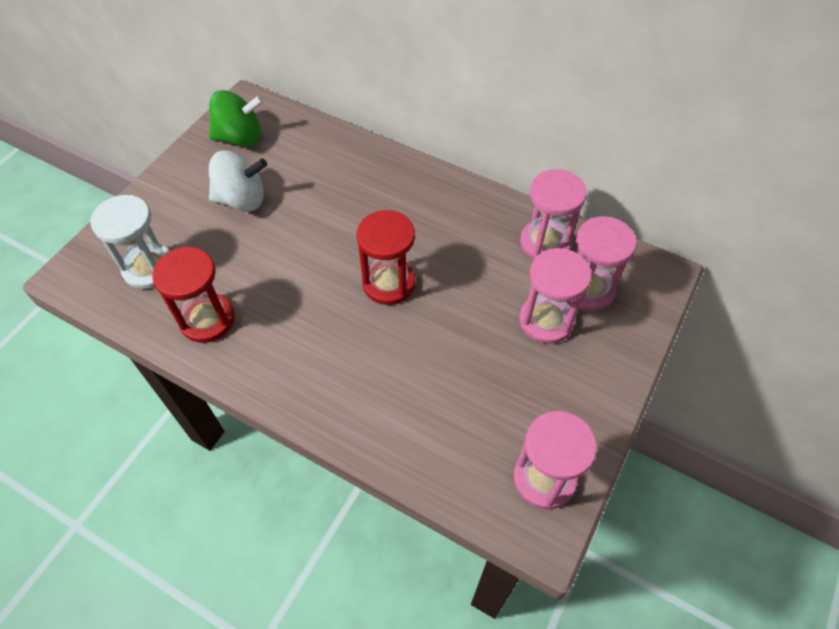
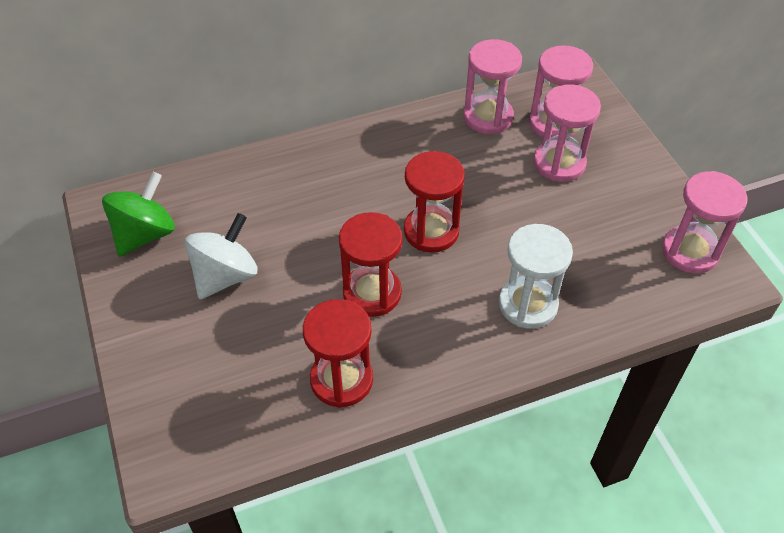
camera: 50 degrees left, 5 degrees down
(149, 268) = (230, 394): white hourglass -> white hourglass (528, 304)
(298, 287) = (372, 293): none -> red hourglass

